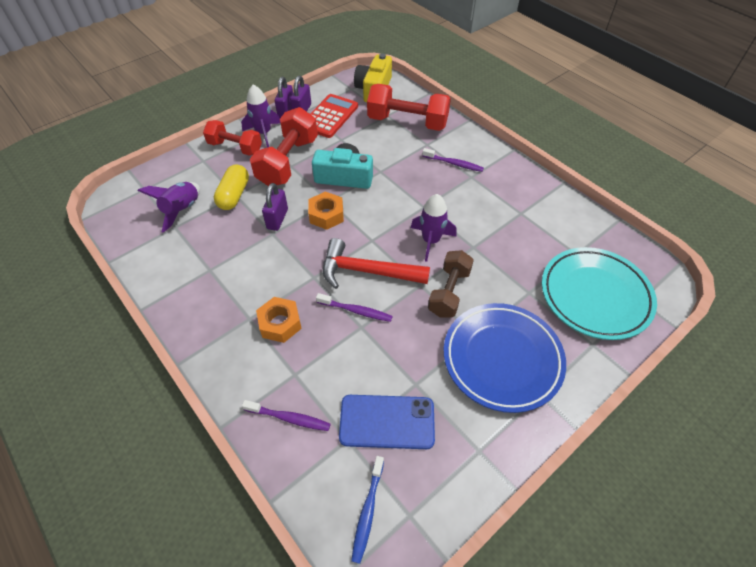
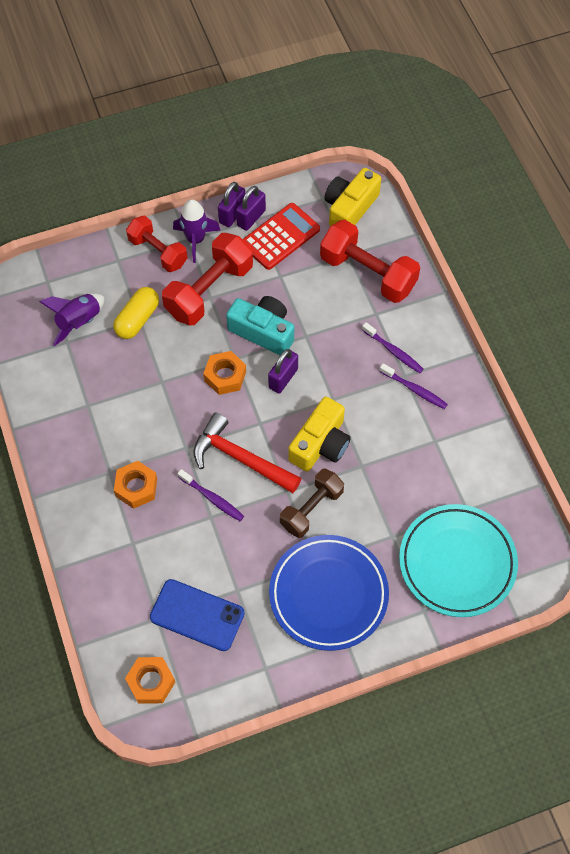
camera: 20 degrees right, 10 degrees up
(277, 219) = (173, 365): purple padlock -> purple padlock (283, 378)
(289, 418) = (114, 582): purple toothbrush -> purple toothbrush (414, 389)
(367, 511) = (151, 682): blue toothbrush -> orange nut
(431, 241) = (320, 444): purple rocket -> yellow camera

